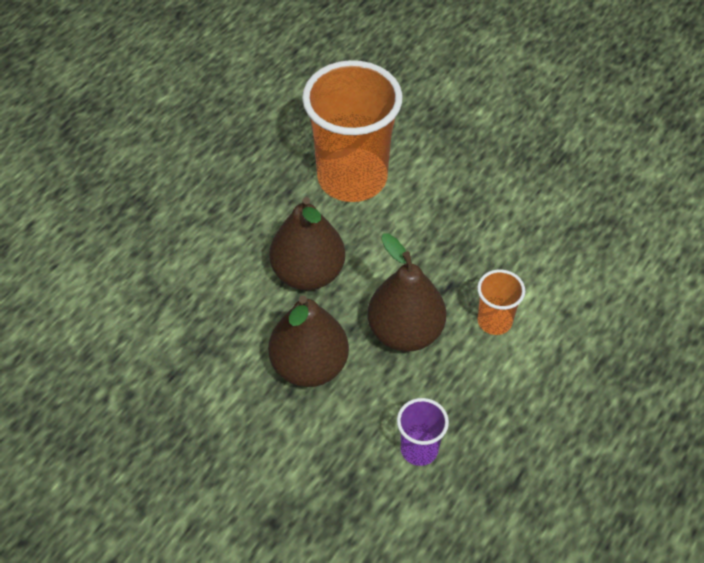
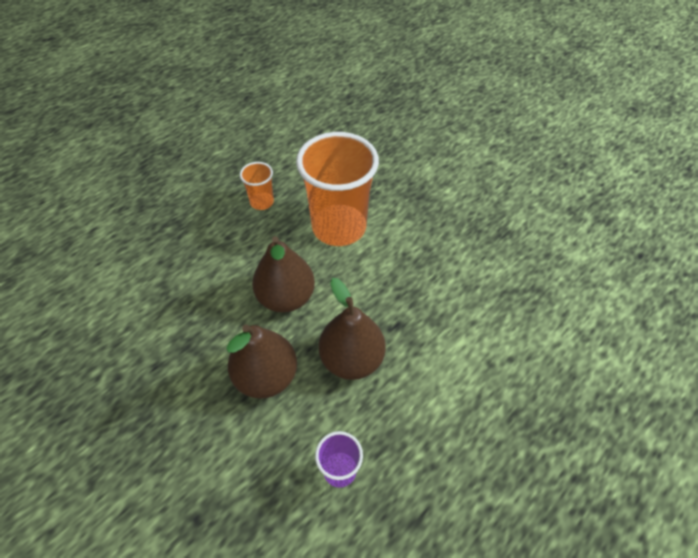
camera: 10 degrees right, 0 degrees up
(494, 321) = (428, 361): orange cup -> orange cup (262, 202)

